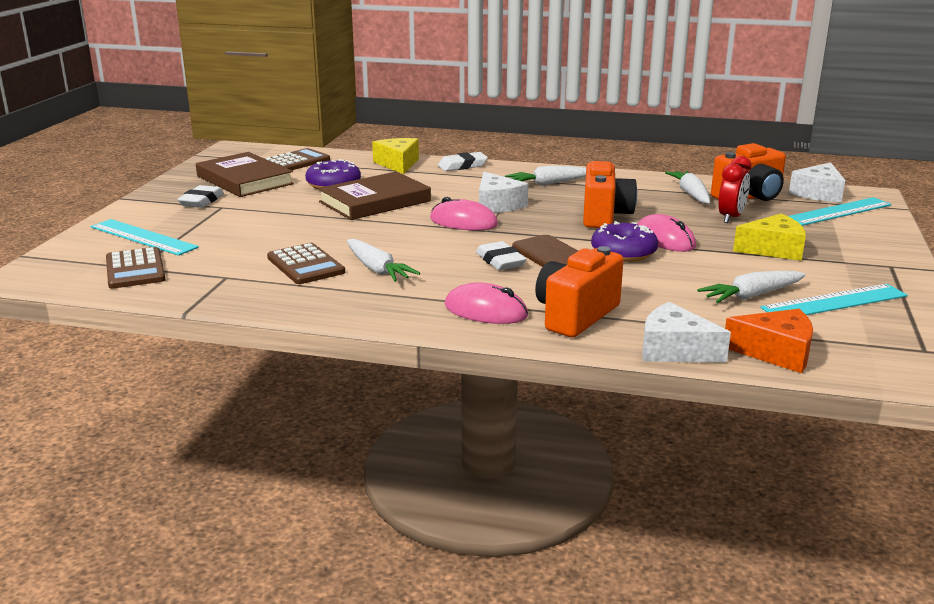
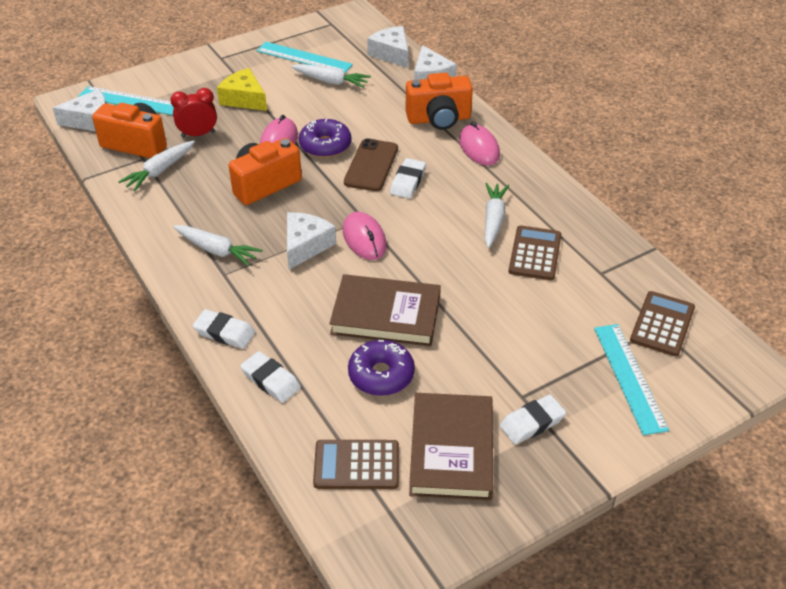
camera: 135 degrees left, 20 degrees up
(398, 164) = (271, 380): yellow cheese -> white eraser
(776, 353) = (391, 54): orange cheese -> white cheese

